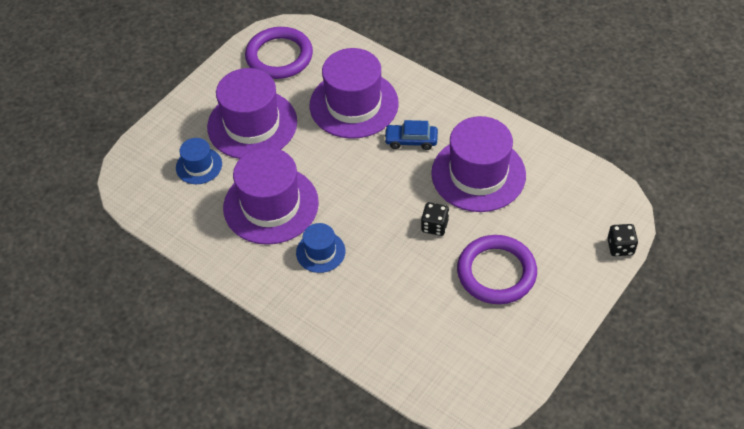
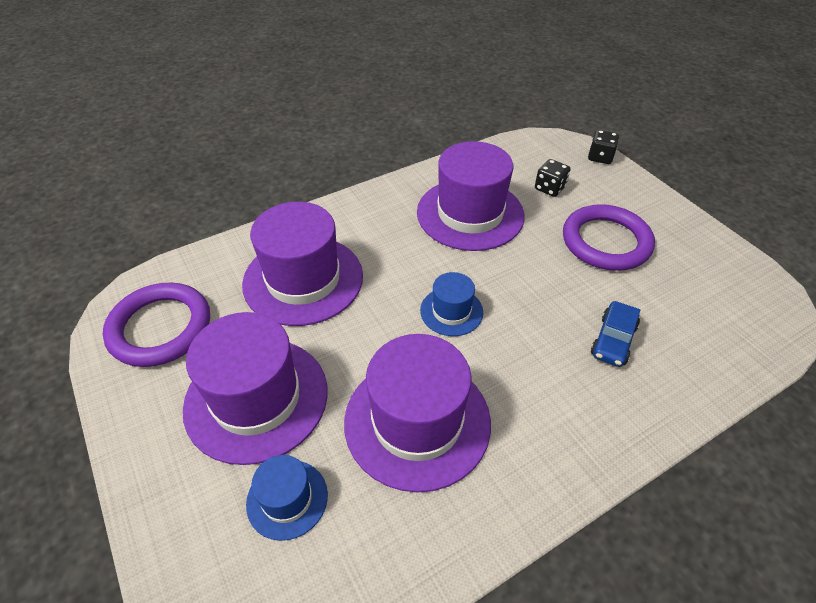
camera: 70 degrees left, 5 degrees down
(320, 252) = (523, 388): blue hat -> blue hat (451, 311)
(411, 141) = (393, 248): blue car -> blue car (613, 340)
(434, 226) = (525, 268): black dice -> black dice (549, 188)

